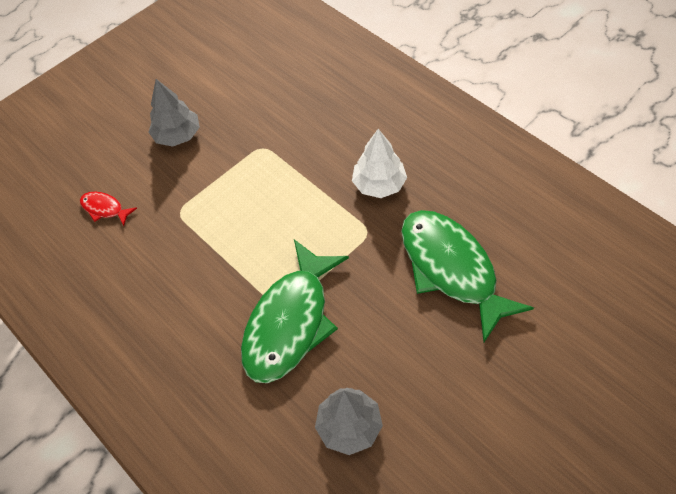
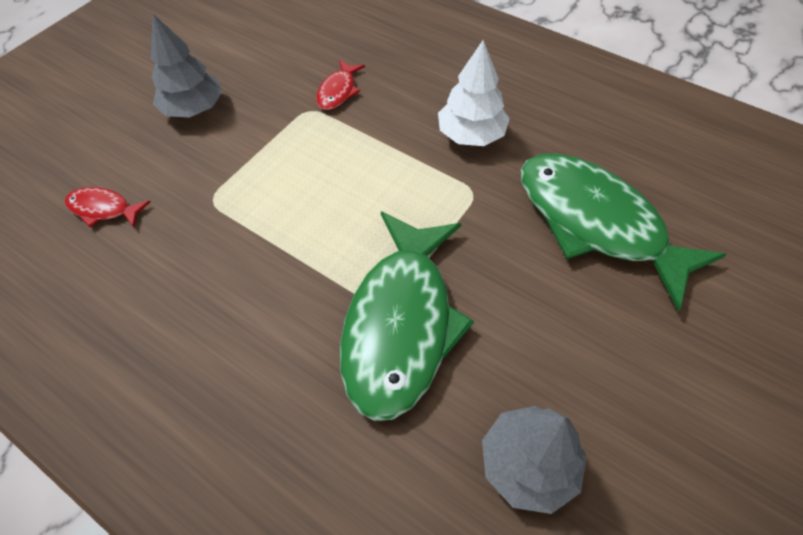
camera: 15 degrees left, 0 degrees up
(287, 134) = (338, 91): none -> red fish

